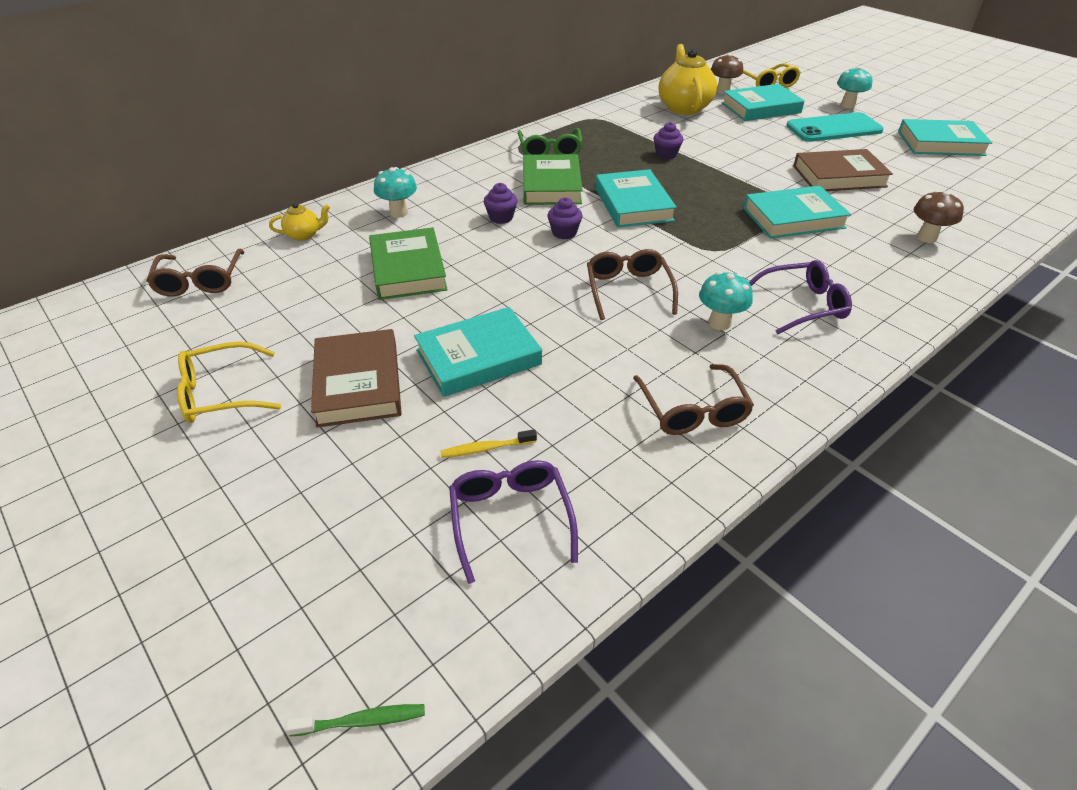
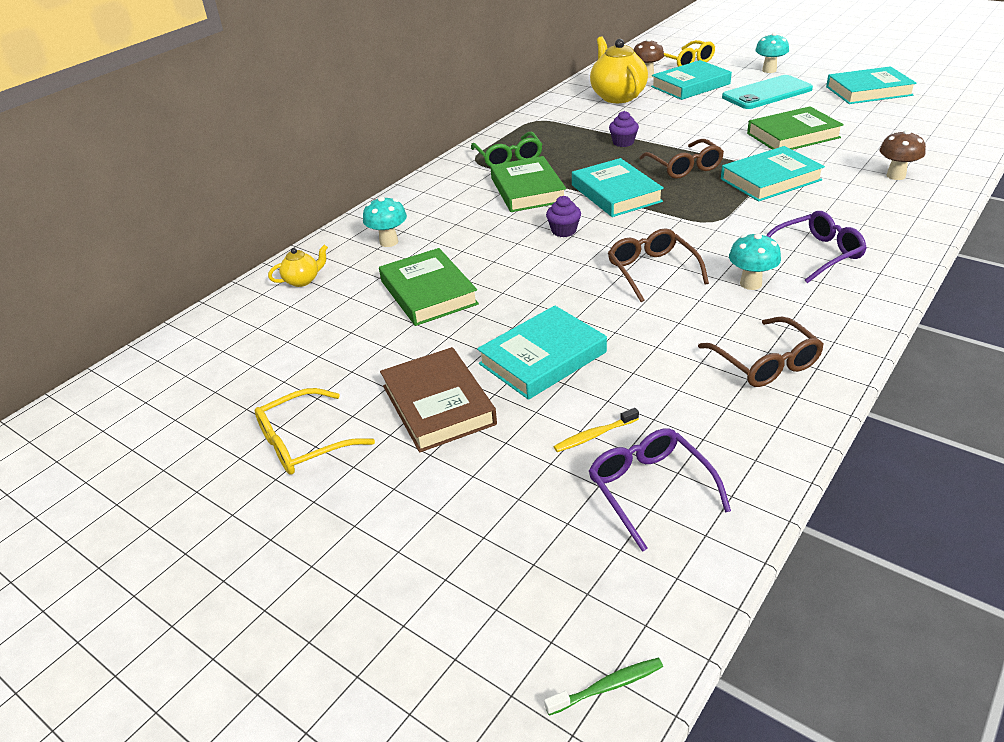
camera: 10 degrees left, 5 degrees down
(200, 281) = (218, 344): brown glasses -> brown glasses (684, 167)
(501, 217) = (494, 228): purple cupcake -> none
(839, 176) = (793, 135): brown book -> green book

